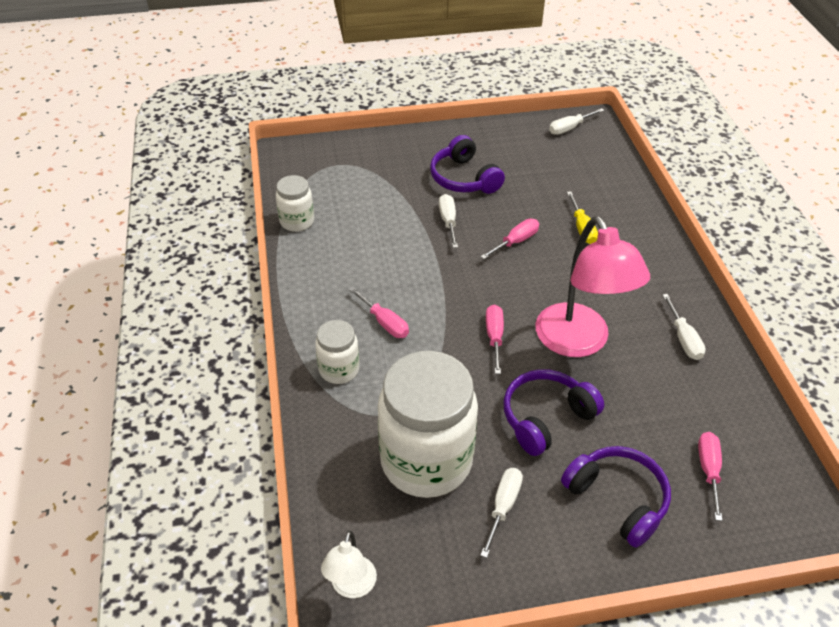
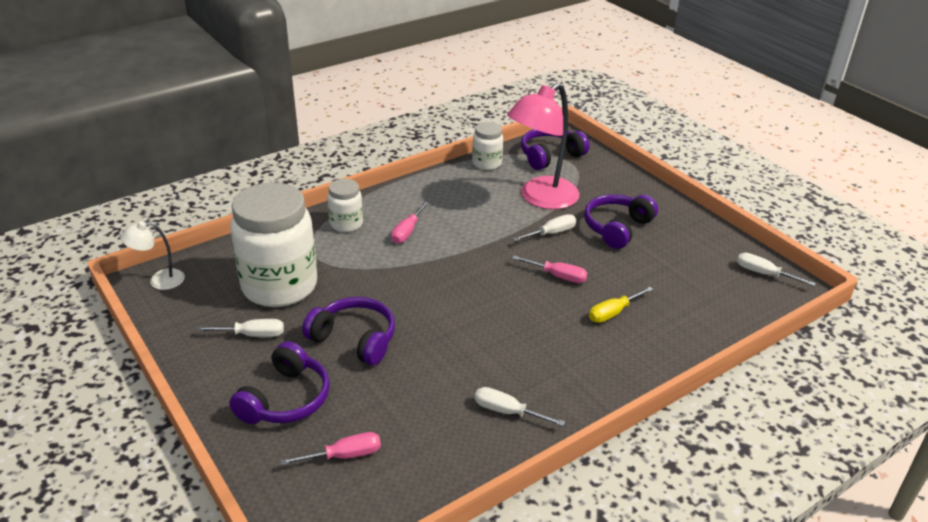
camera: 65 degrees right, 10 degrees down
(316, 173) = (550, 156): none -> purple headphones
(494, 337) = (429, 290): pink screwdriver -> none
(578, 342) = (455, 341): pink lamp -> pink lamp (541, 198)
(683, 339) = (507, 412): white screwdriver -> white screwdriver turned 60 degrees clockwise

